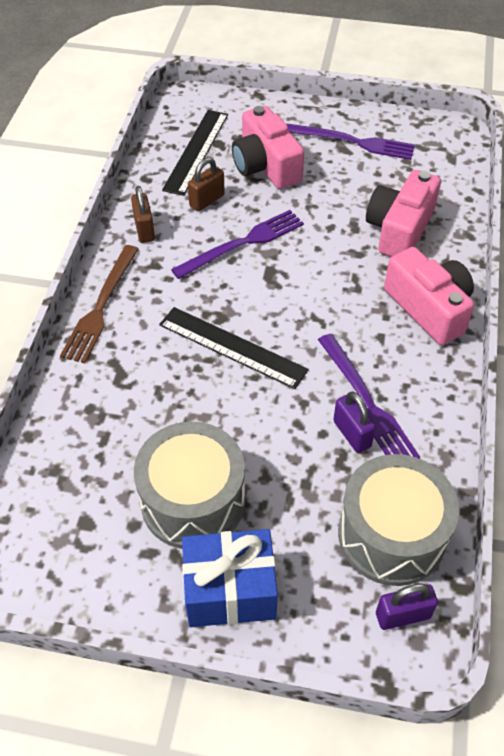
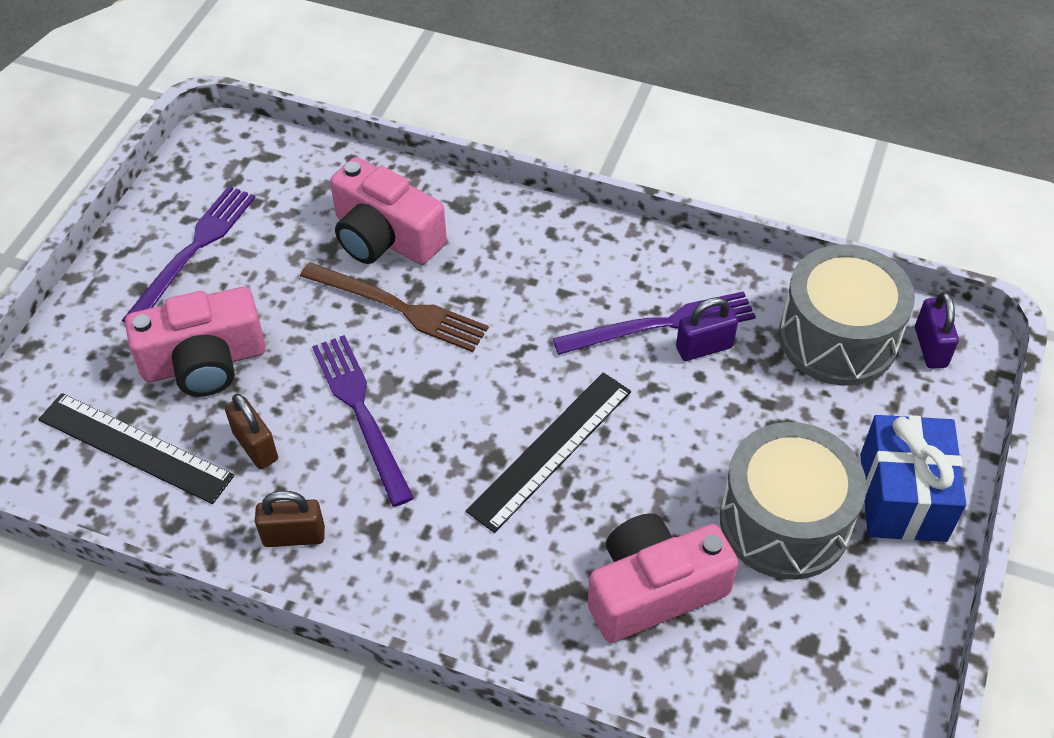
camera: 80 degrees left, 0 degrees up
(101, 307) = (442, 607): brown fork -> brown fork (399, 308)
(429, 308) = (527, 237): pink camera -> pink camera (653, 590)

